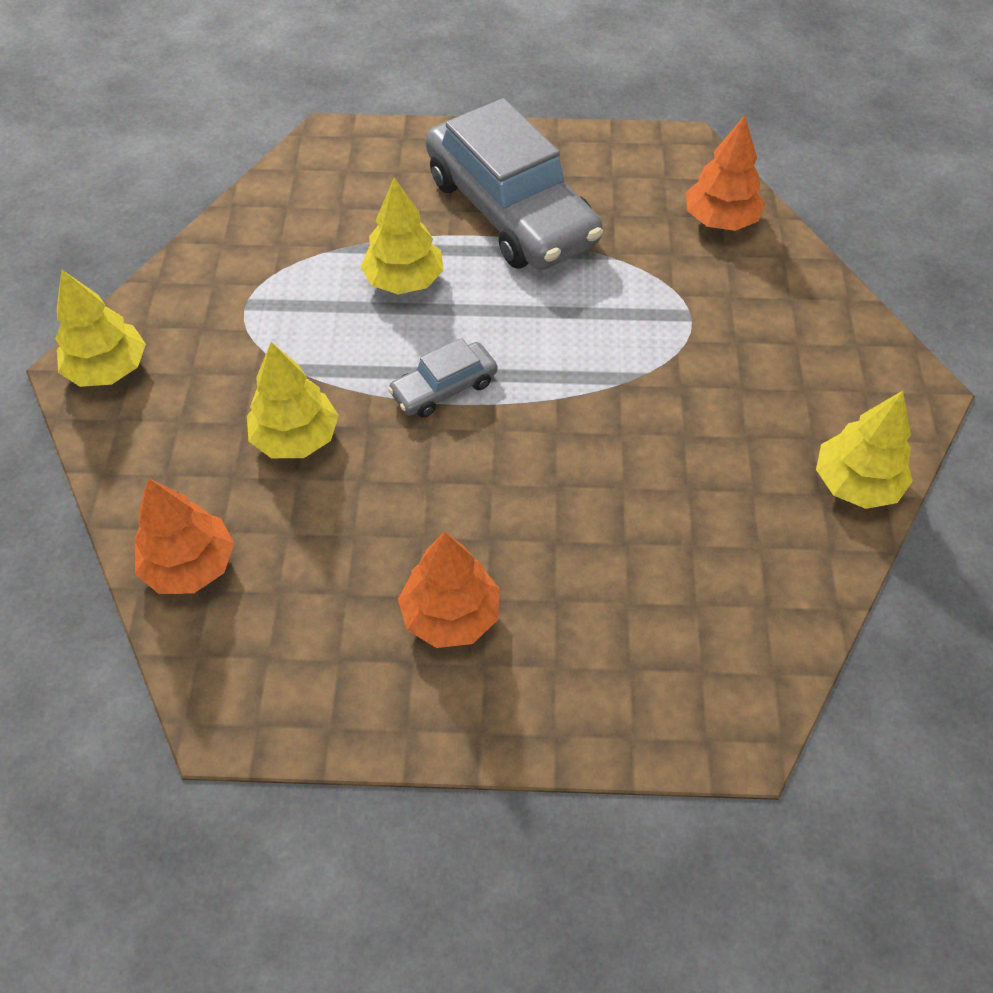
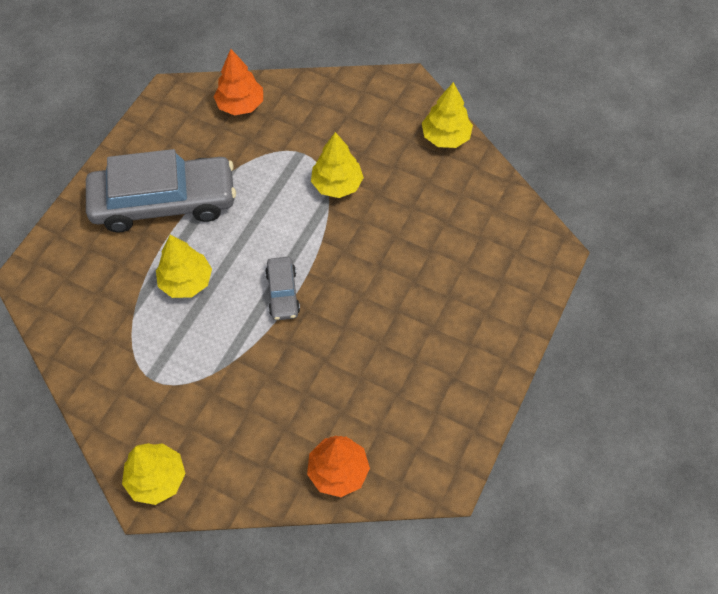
camera: 65 degrees left, 5 degrees up
(296, 438) = (276, 384): yellow tree -> yellow tree (337, 185)
(451, 615) = (434, 348): orange tree -> none

